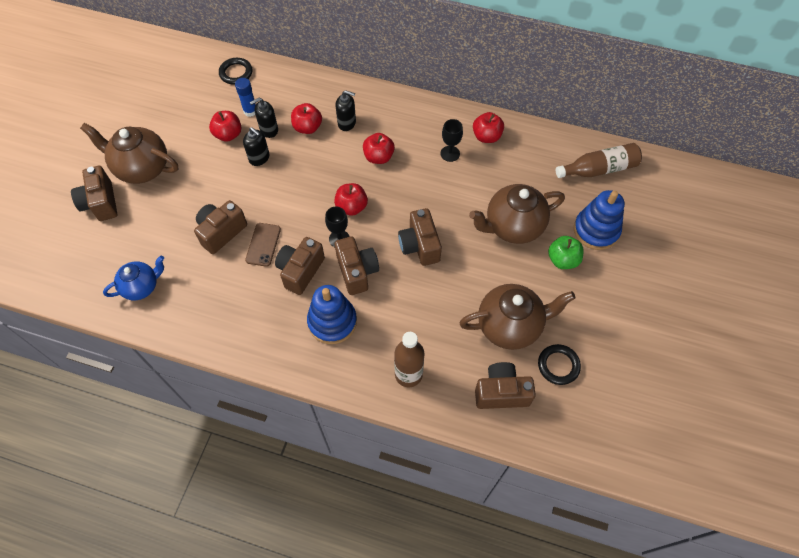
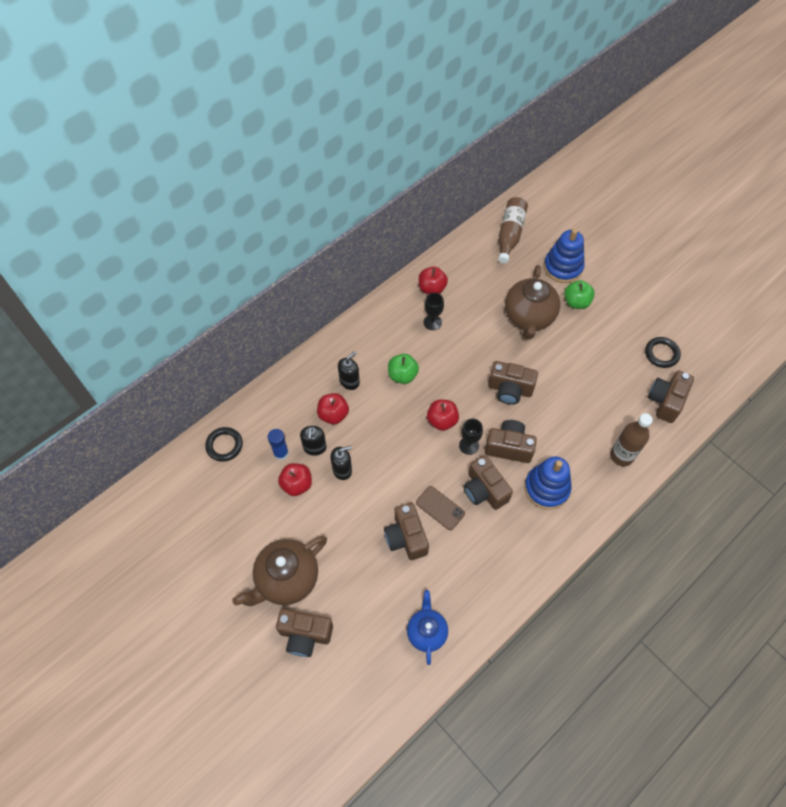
camera: 60 degrees left, 0 degrees up
(378, 157) = (402, 375): red apple -> green apple
(510, 326) = (614, 366): brown teapot -> none

